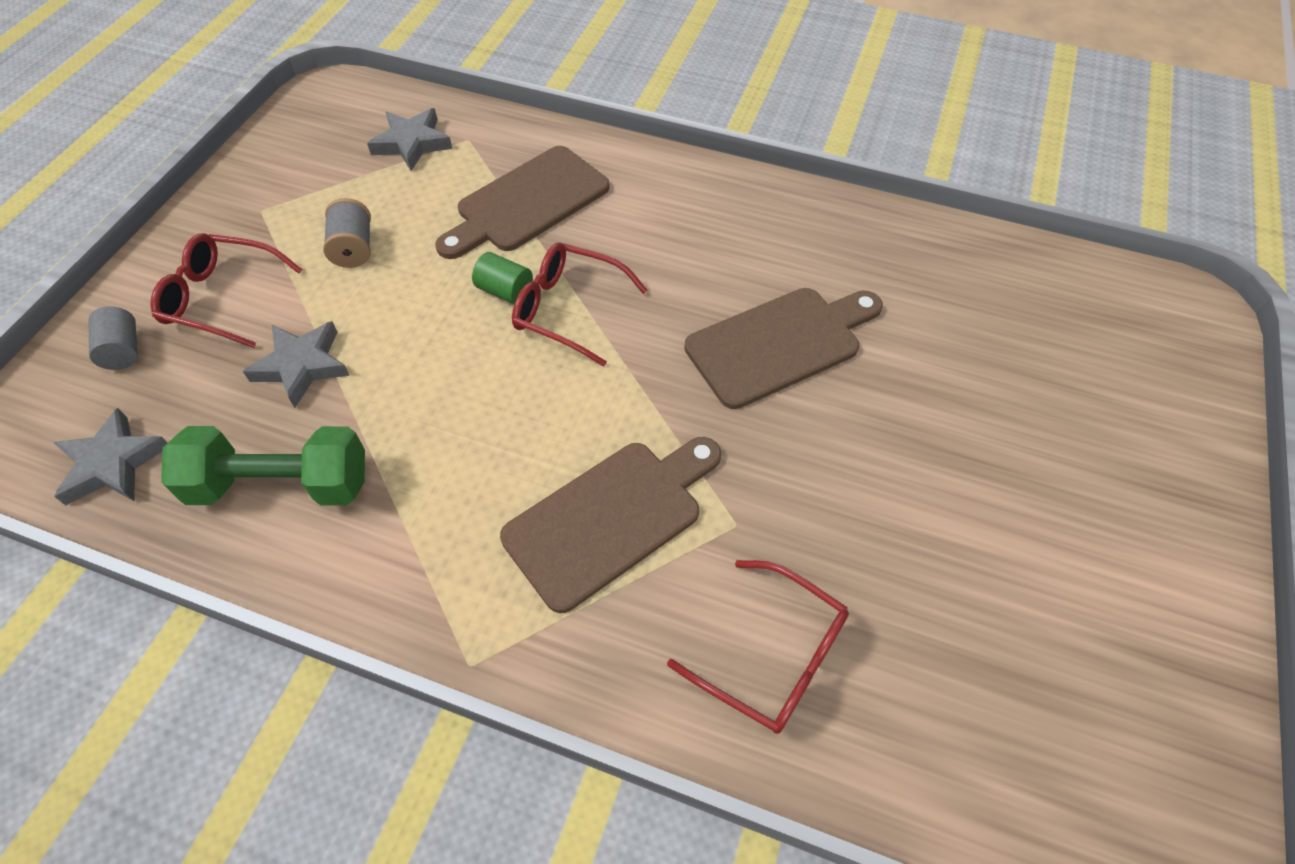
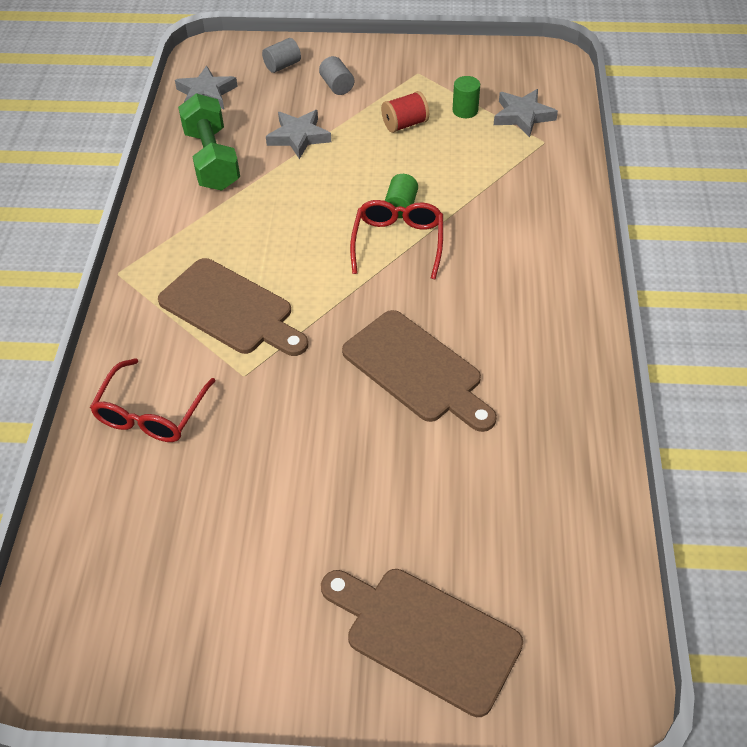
camera: 75 degrees right, 5 degrees down
(222, 298) = (337, 86): red glasses -> grey cylinder
(353, 248) = (405, 124): grey spool -> red spool
(367, 187) = (465, 110): none -> green cylinder
(527, 203) = (494, 192): brown cutting board -> brown cutting board (425, 636)

